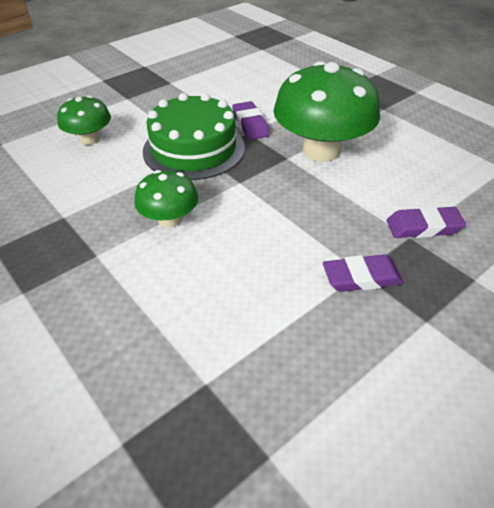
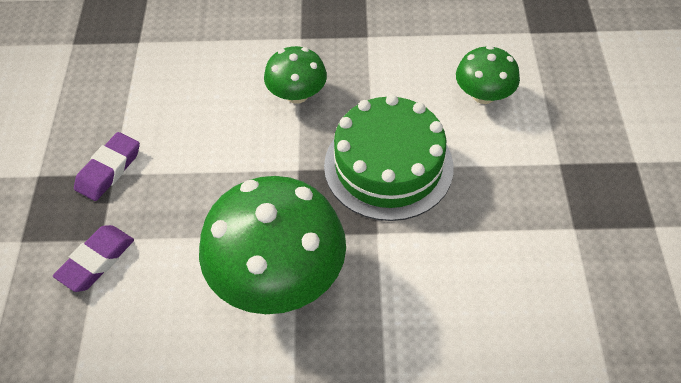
camera: 130 degrees right, 10 degrees up
(250, 124) = (392, 246): purple eraser -> none

